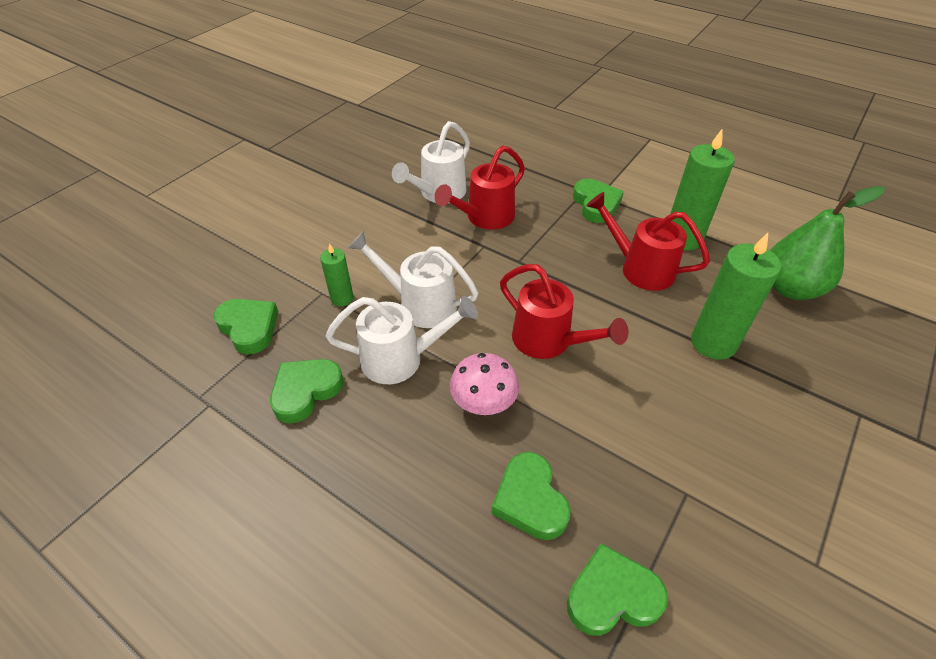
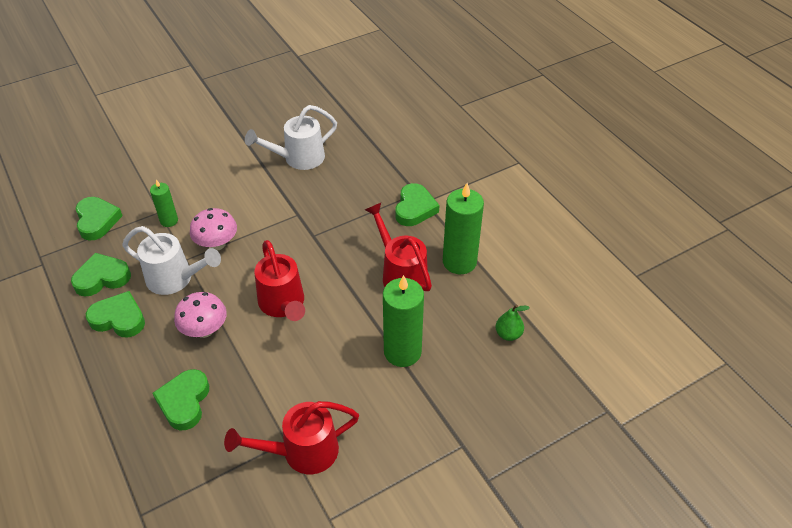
camera: 25 degrees right, 0 degrees up
(420, 304) = (217, 244): white watering can -> pink mushroom
(485, 218) = (317, 191): red watering can -> red watering can (302, 452)
(612, 595) = (186, 476): green heart -> green heart (119, 318)
(790, 288) = (508, 334): green pear -> green pear, size x0.47

